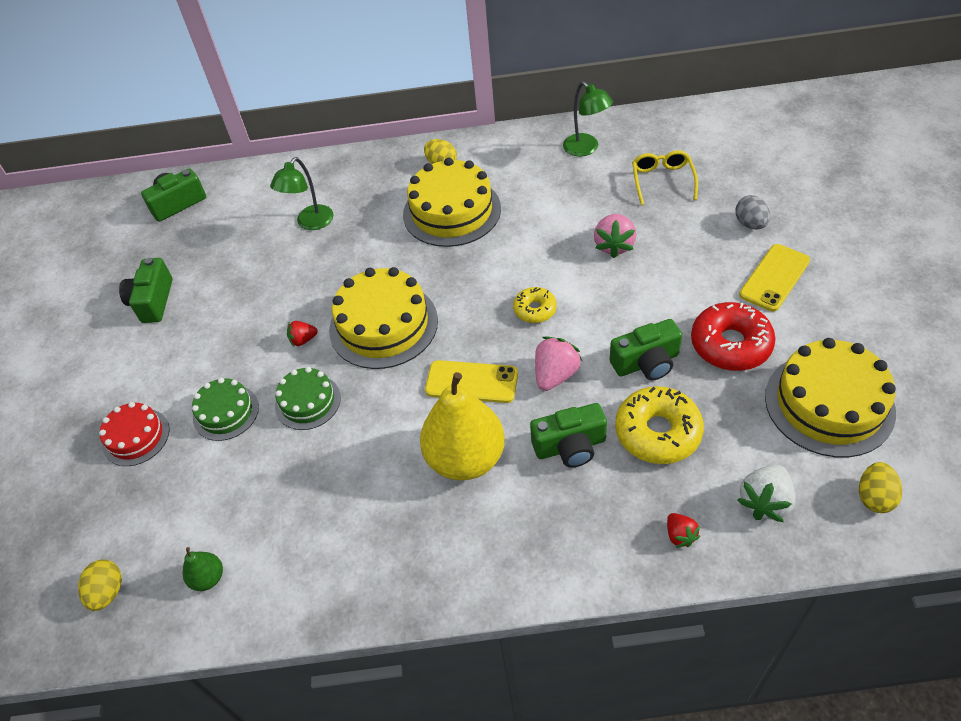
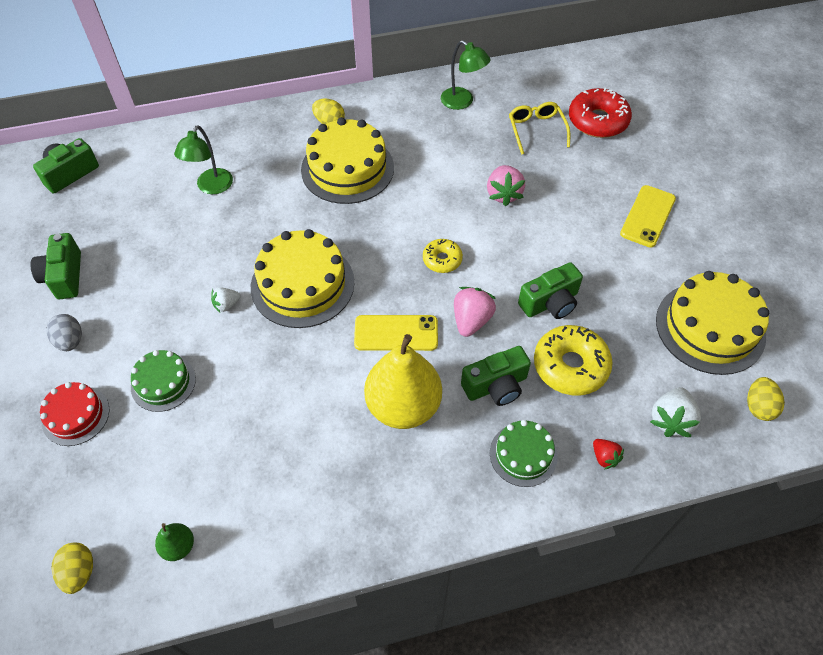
camera: 15 degrees left, 5 degrees up
(303, 340) = (226, 305): red strawberry -> white strawberry
(308, 402) = (243, 365): green cake -> green cake (523, 454)
(730, 344) = (620, 280): red donut -> red donut (597, 121)
(750, 224) = (619, 167): grey egg -> grey egg (70, 341)

